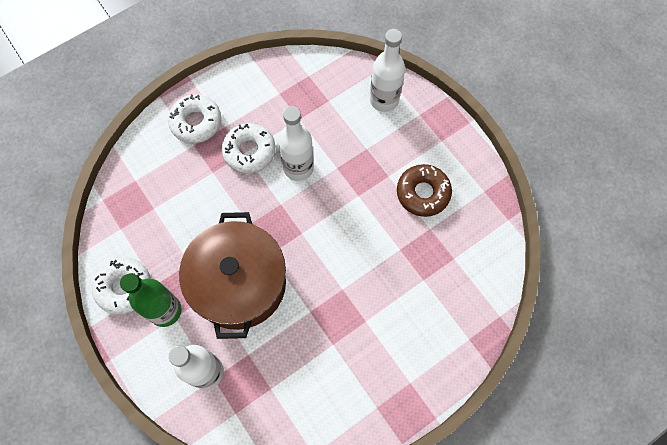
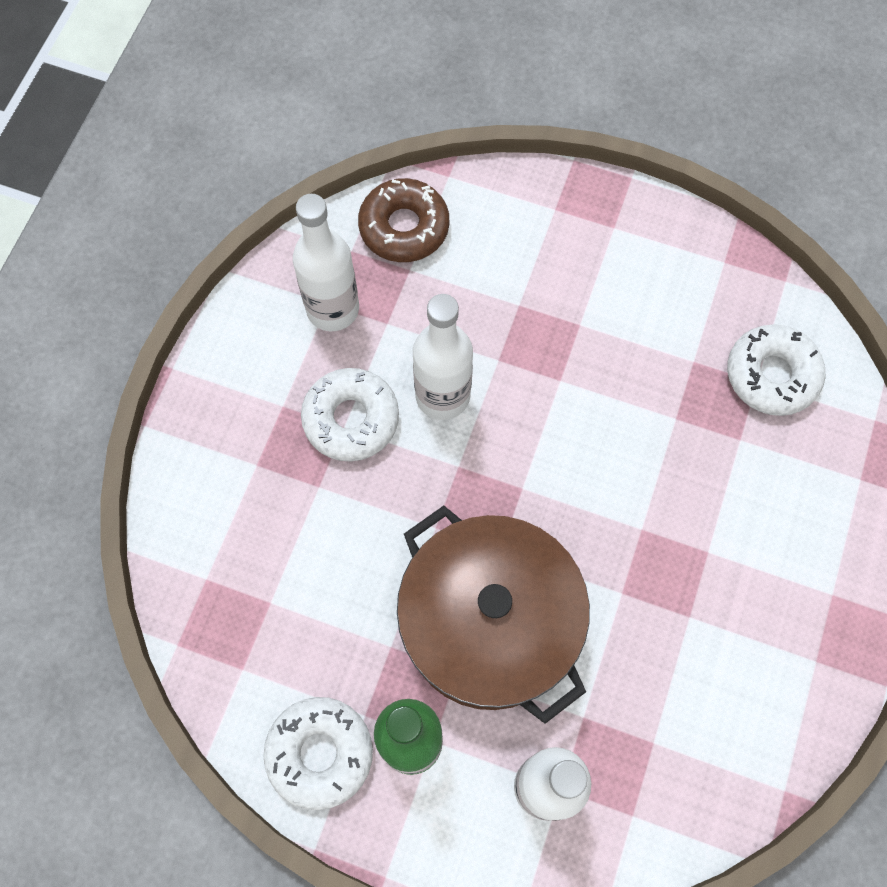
camera: 35 degrees left, 0 degrees up
(196, 122) = (233, 428): white donut -> white donut (771, 375)
(384, 100) = (489, 219): white bottle -> white bottle (333, 309)
(423, 193) = (646, 318): brown donut -> brown donut (404, 227)

